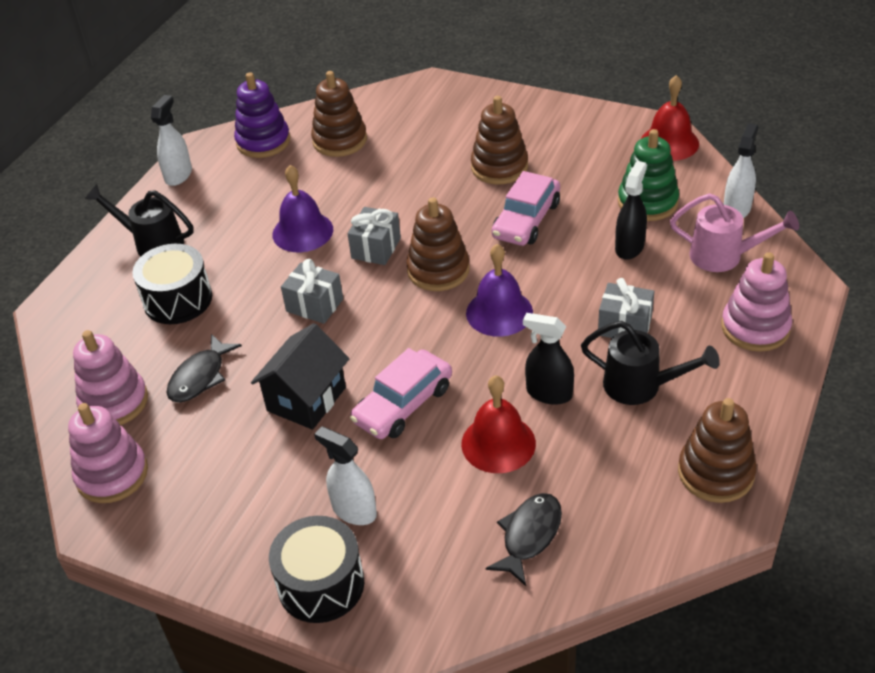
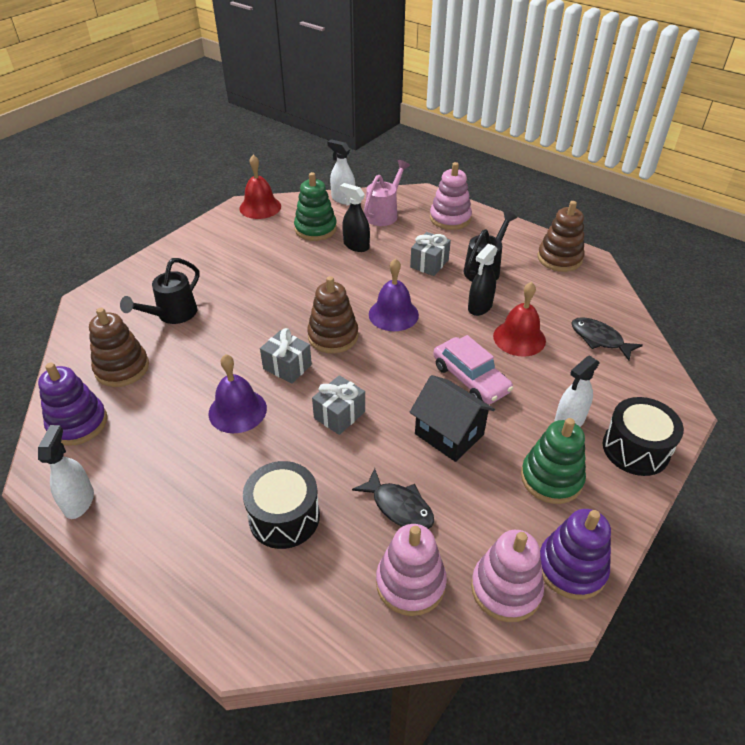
camera: 80 degrees left, 0 degrees up
(140, 527) = (571, 568): none -> purple stacking toy
(153, 243) = (183, 533): black watering can -> black watering can (172, 314)
(178, 175) = (79, 501): white spray bottle -> white spray bottle turned 60 degrees clockwise
(258, 499) = (551, 478): none -> green stacking toy
(499, 167) = (231, 284): brown stacking toy -> none
(526, 220) = (301, 283): pink car -> none

